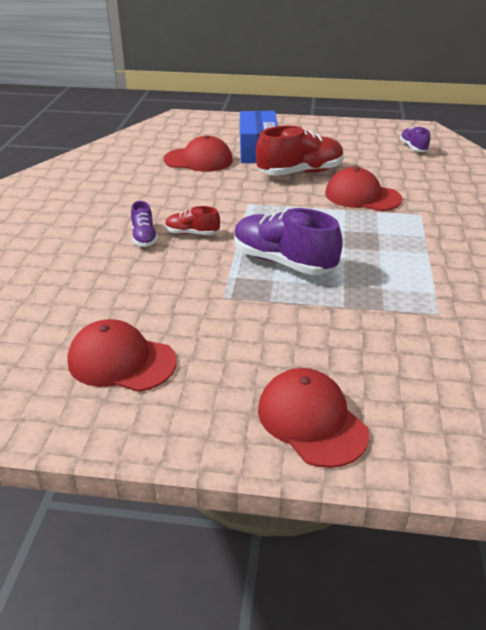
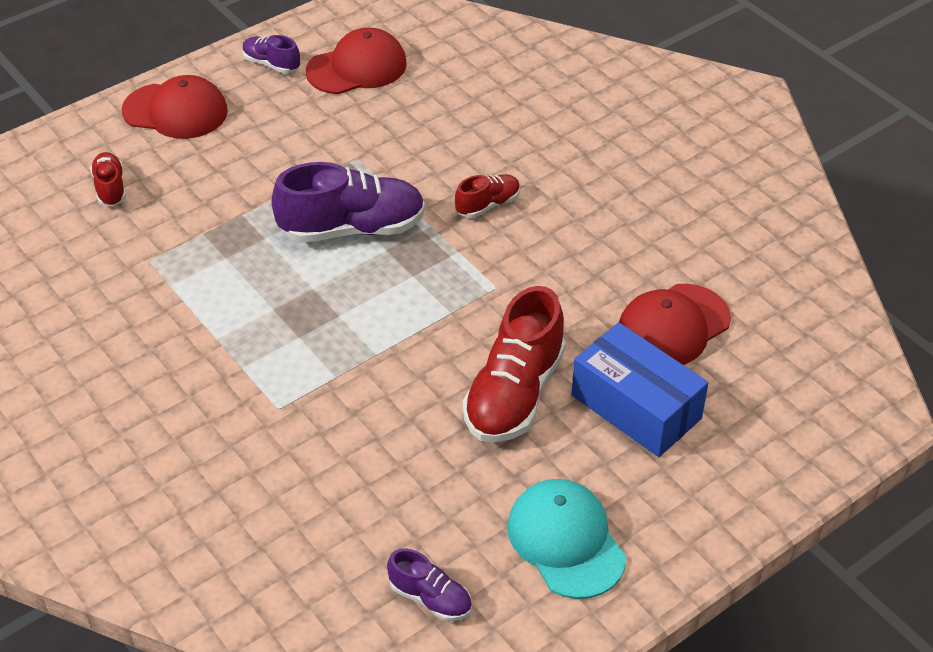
camera: 135 degrees right, 10 degrees up
(144, 237) = (523, 170): purple shoe -> purple shoe (271, 64)
(342, 138) = (566, 541): none -> turquoise cap
(362, 196) = (382, 397): red cap -> none
(431, 382) = (110, 188): none -> red shoe

